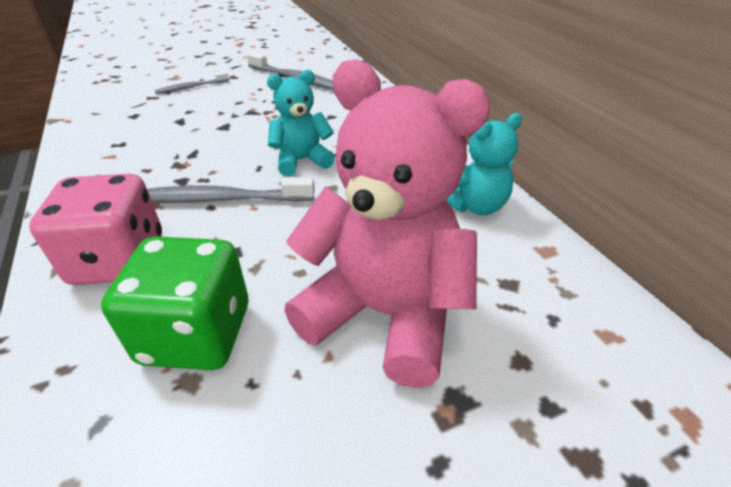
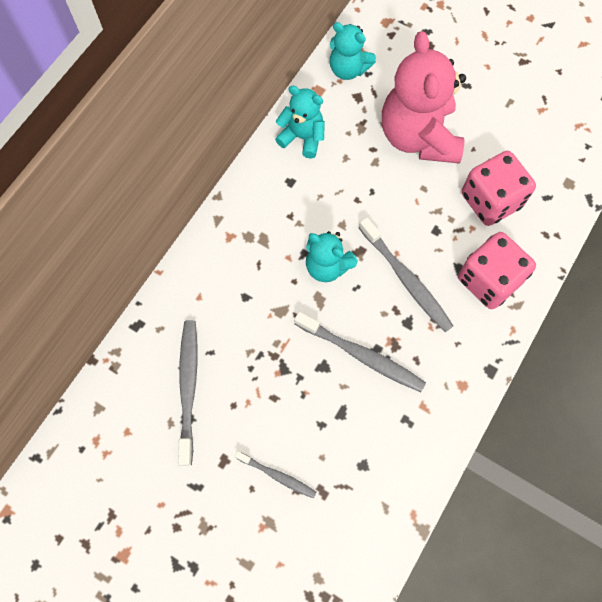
camera: 125 degrees left, 30 degrees up
(196, 334) = (490, 200): green dice -> pink dice
(201, 145) = (361, 355): none -> grey toothbrush
(574, 299) = (348, 69): none -> turquoise teddy bear

